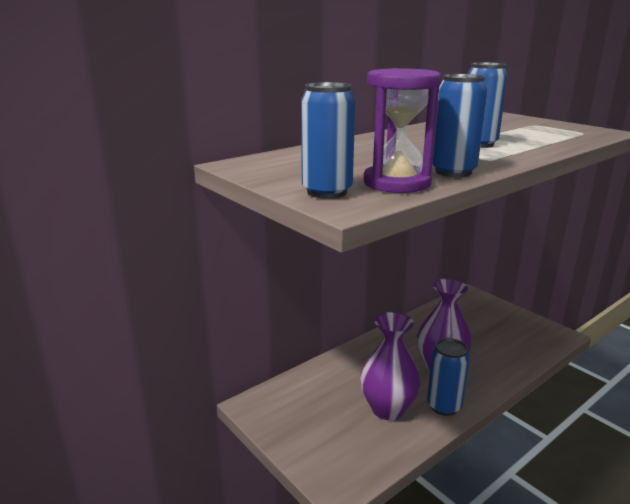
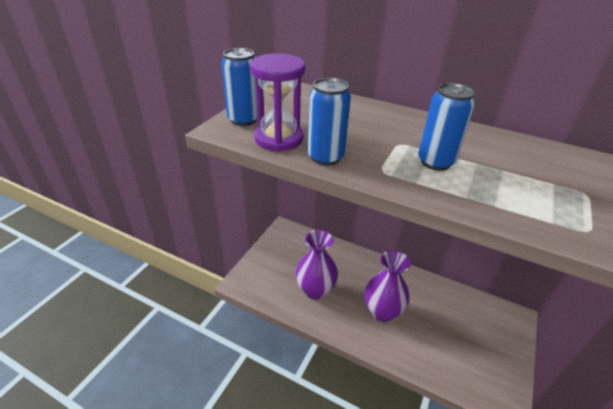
camera: 65 degrees right, 15 degrees up
(444, 406) = (336, 321): blue can -> none

